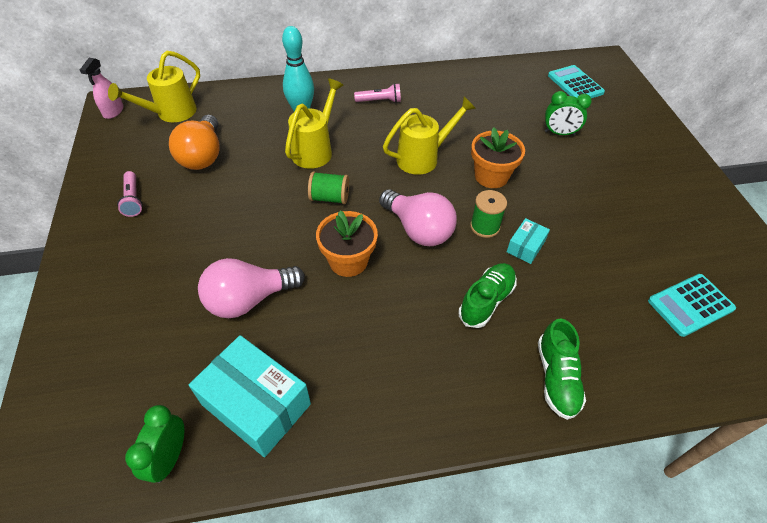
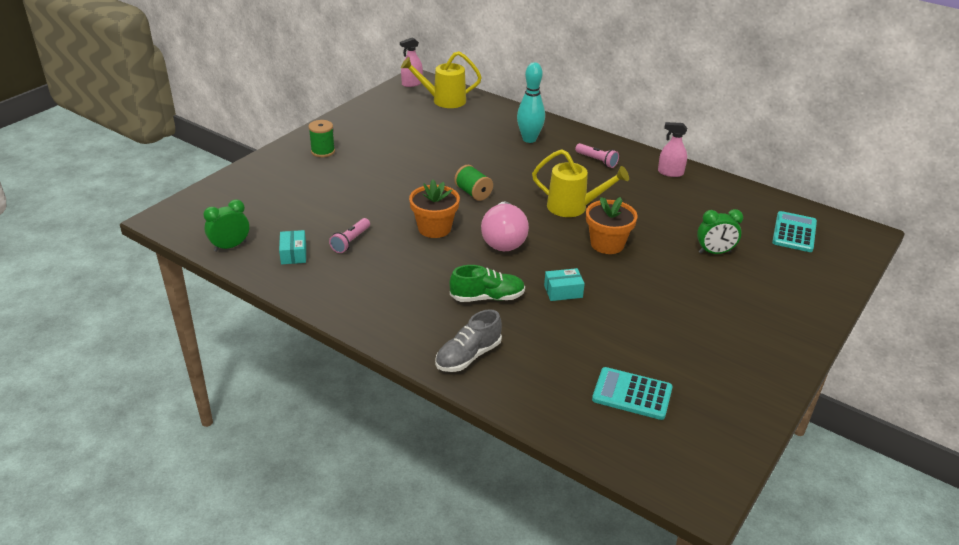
camera: 45 degrees right, 15 degrees down
(133, 200) = (361, 133): pink flashlight -> pink flashlight (351, 241)
(203, 156) = (430, 132): orange light bulb -> none
(249, 299) = (354, 211): pink light bulb -> none
(256, 404) = (293, 254): turquoise box -> turquoise box, size x0.50
(315, 150) = (504, 164): yellow watering can -> none
(442, 81) = (670, 173): none -> pink spray bottle
(485, 226) = (552, 265): green spool -> green spool (323, 151)
(556, 378) = (468, 356): green shoe -> grey shoe
(559, 133) = (714, 252): green clock -> green clock turned 60 degrees counterclockwise

